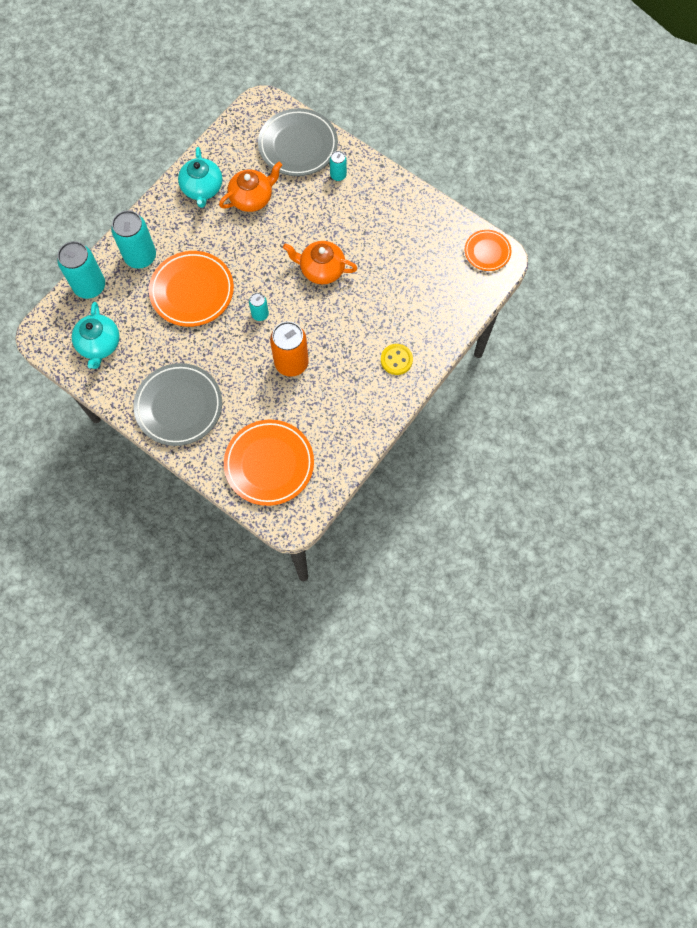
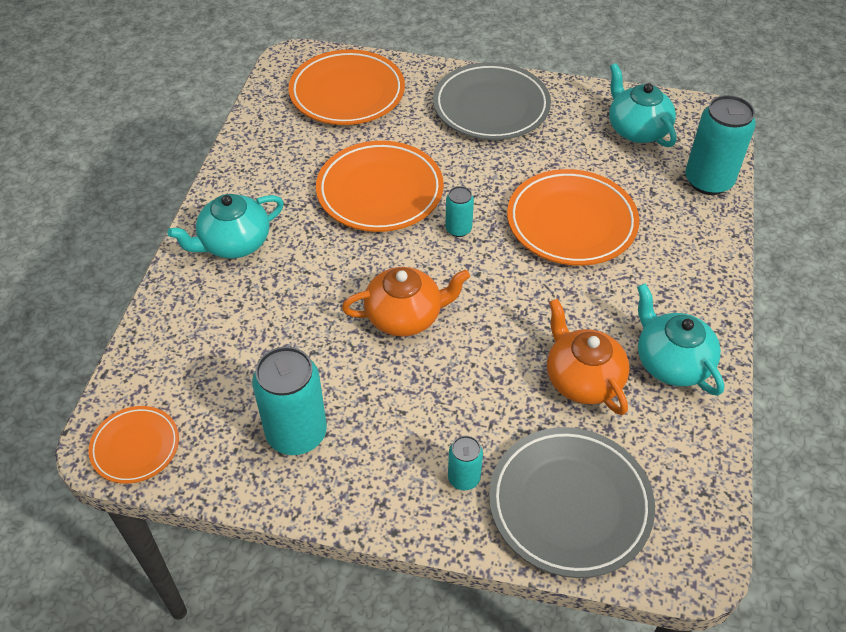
camera: 155 degrees right, 20 degrees down
(140, 256) = (677, 237): turquoise can -> turquoise can (296, 433)
(252, 198) = (582, 379): orange teapot -> orange teapot turned 120 degrees clockwise
(291, 363) = (380, 191): orange can -> orange plate
(396, 360) = (234, 243): yellow button -> turquoise teapot

